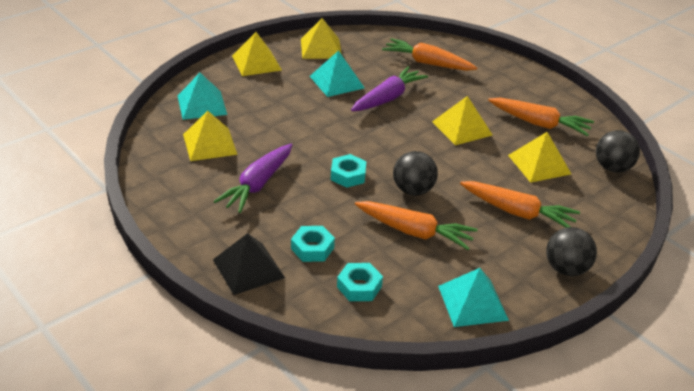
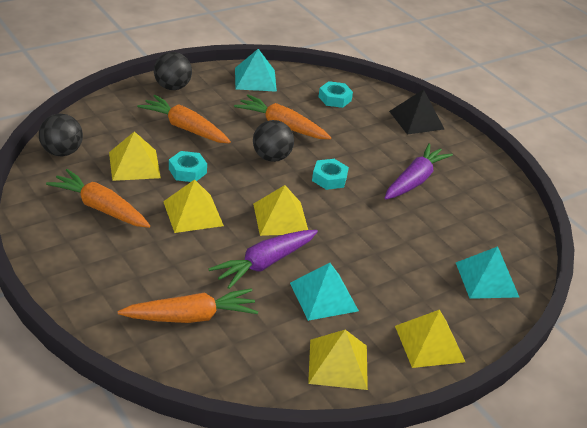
camera: 175 degrees left, 0 degrees up
(210, 144) = (467, 227): yellow pyramid -> yellow pyramid (280, 218)
(312, 248) = (367, 126): turquoise nut -> turquoise nut (187, 171)
(427, 63) = (191, 317): orange carrot -> orange carrot turned 45 degrees counterclockwise

